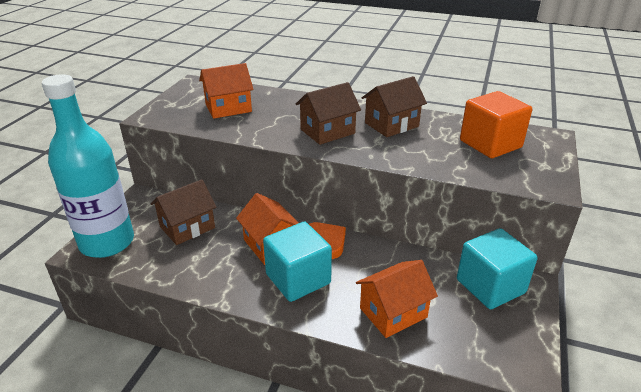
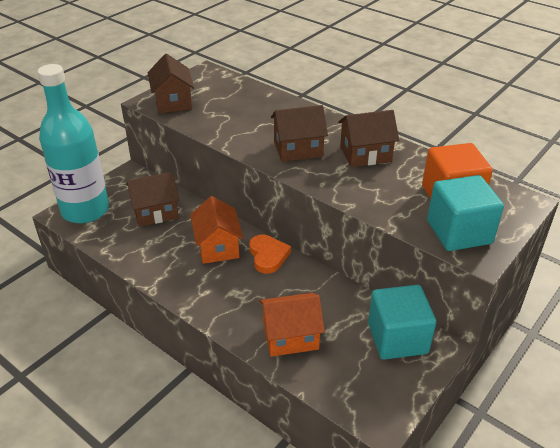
camera: 20 degrees right, 5 degrees up
(176, 113) = (173, 102): none -> brown house
(228, 108) = (222, 105): orange house -> none
(298, 279) = (225, 284): turquoise cube -> turquoise cube (459, 232)

